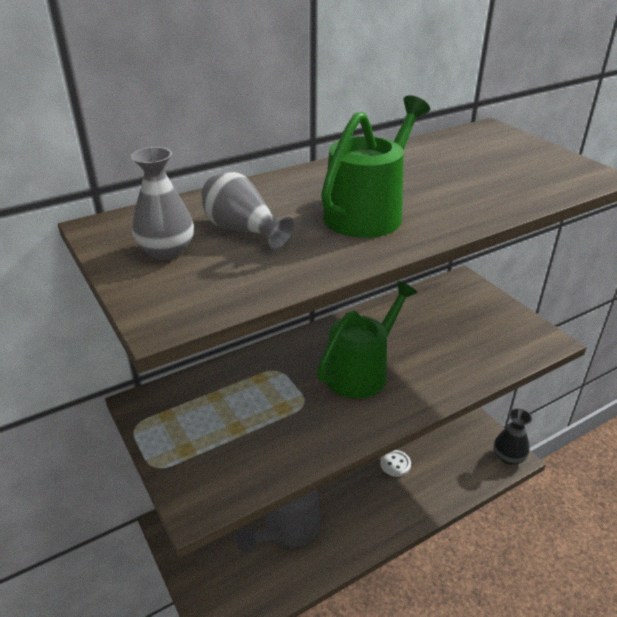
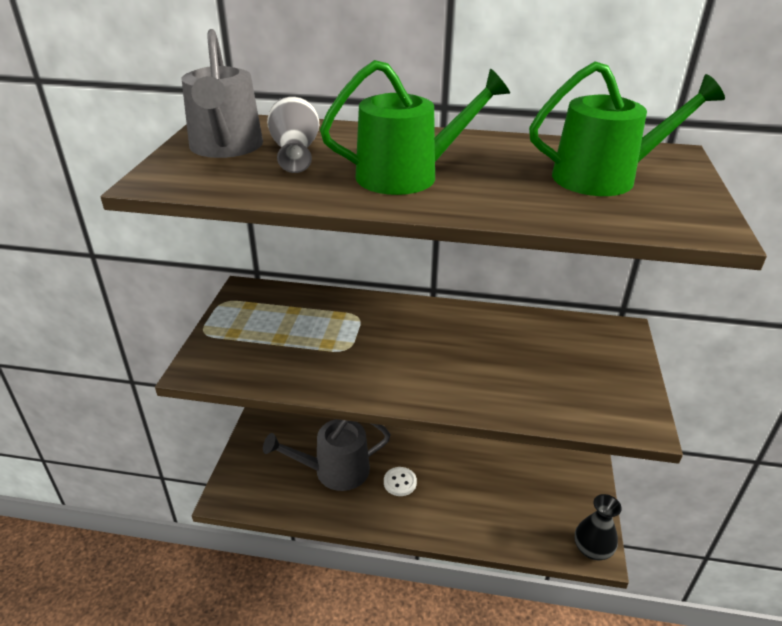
camera: 40 degrees right, 0 degrees up
(166, 251) = (226, 147): grey vase -> grey watering can
(361, 371) = (420, 351): green watering can -> green watering can (604, 177)
(395, 464) = (472, 482): white button -> white button (400, 482)

